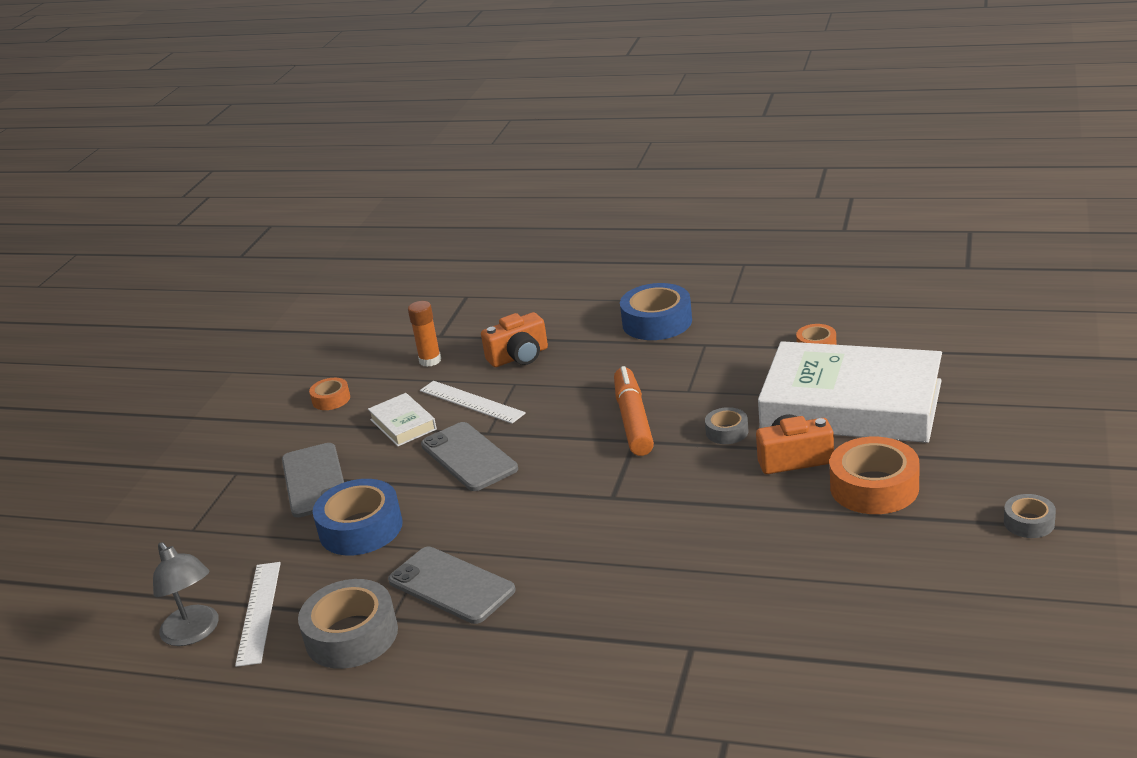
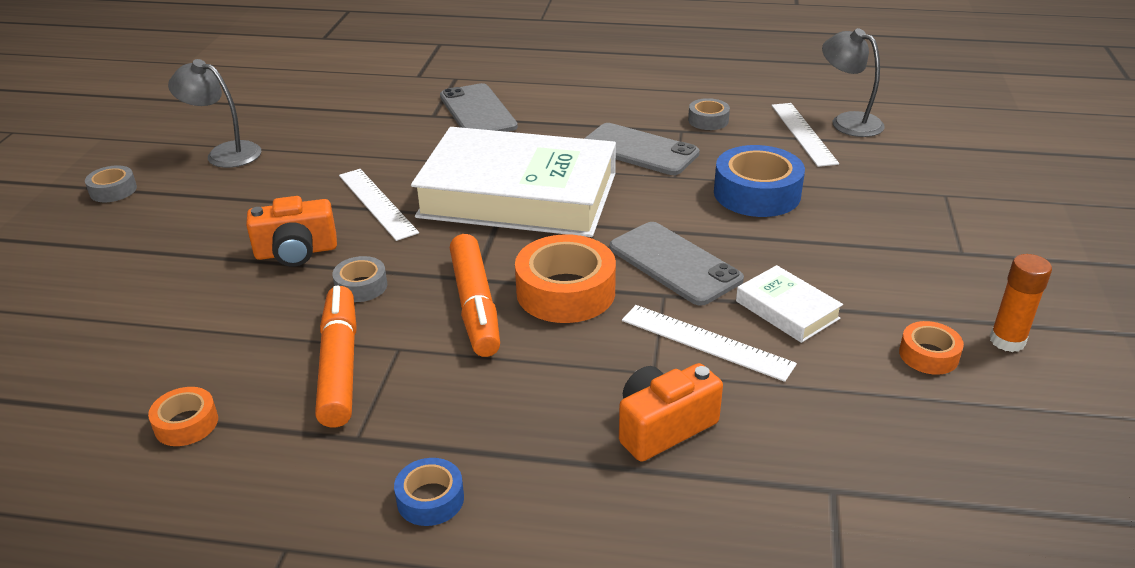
camera: 170 degrees right, 5 degrees up
(314, 480) = (850, 241): grey phone -> grey phone (477, 111)
(351, 635) = (708, 120): grey tape -> grey tape, size x0.53
(430, 360) = (815, 427): orange glue stick -> orange glue stick (1007, 341)
(657, 322) = (430, 499): blue tape -> blue tape, size x0.53
(727, 379) = (339, 365): none -> orange marker
(733, 511) = (377, 203): none -> white ruler
(851, 404) = (195, 318): white book -> white book (518, 195)
(874, 487) = (229, 222): orange tape -> orange tape (565, 292)
(936, 578) = (225, 153): none -> grey lamp

